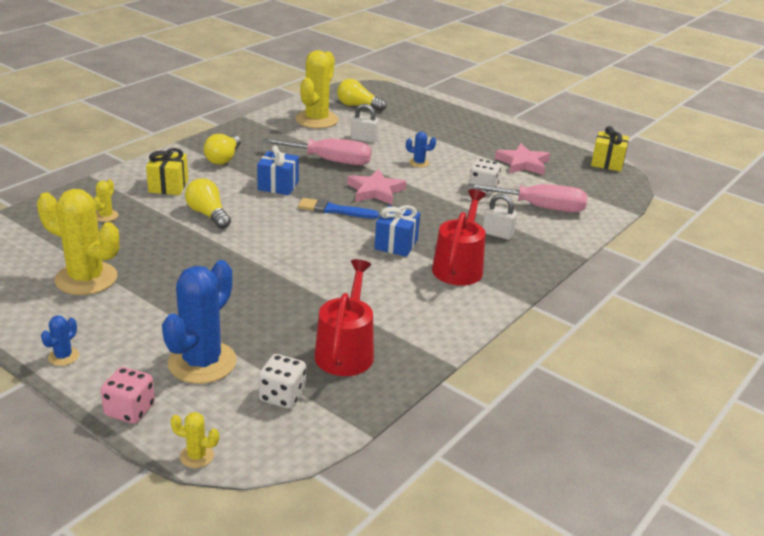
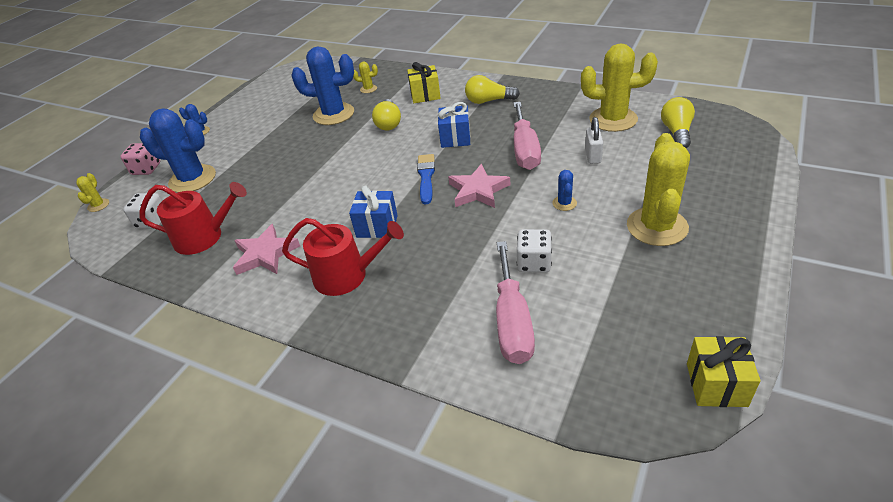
camera: 85 degrees right, 10 degrees up
(86, 279) = (286, 110): yellow cactus -> yellow cactus (657, 227)
(144, 245) = (333, 114): none -> blue cactus
(208, 214) = (388, 123): yellow light bulb -> yellow light bulb turned 135 degrees clockwise
(497, 234) = (426, 293): white padlock -> none
(523, 163) = (633, 287): pink star -> pink star (265, 254)

